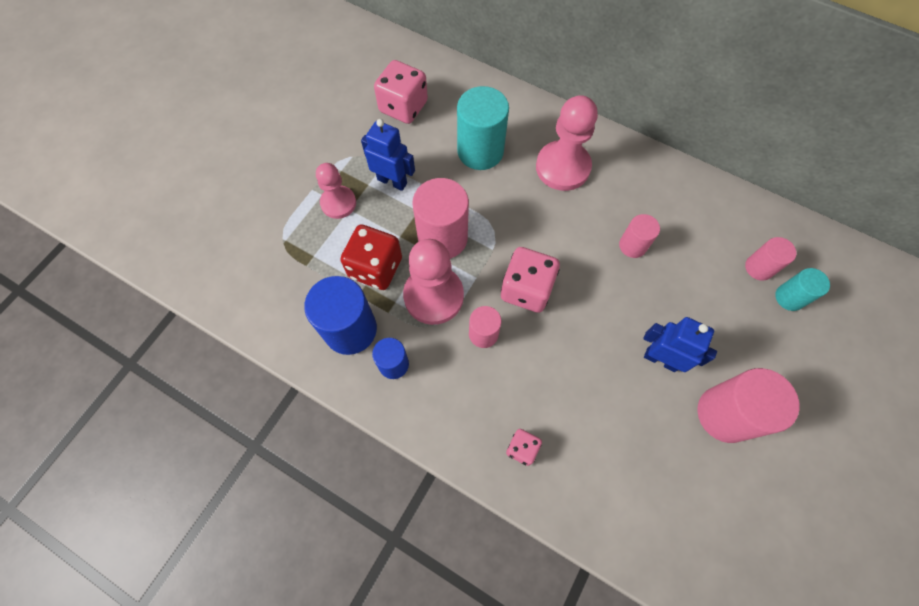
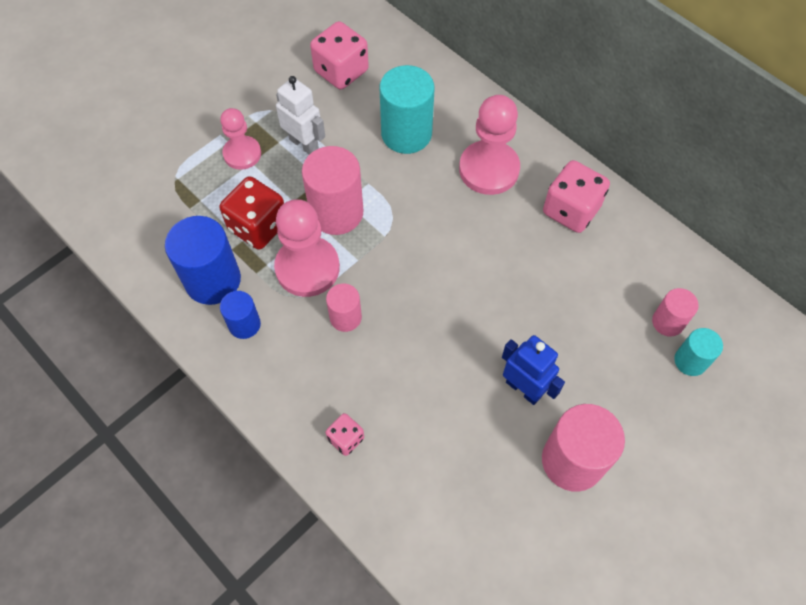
camera: 15 degrees right, 5 degrees down
(392, 181) = (304, 144): blue robot -> white robot
(526, 289) = (406, 284): pink dice -> pink dice (571, 210)
(632, 245) = (535, 267): pink cylinder -> none

